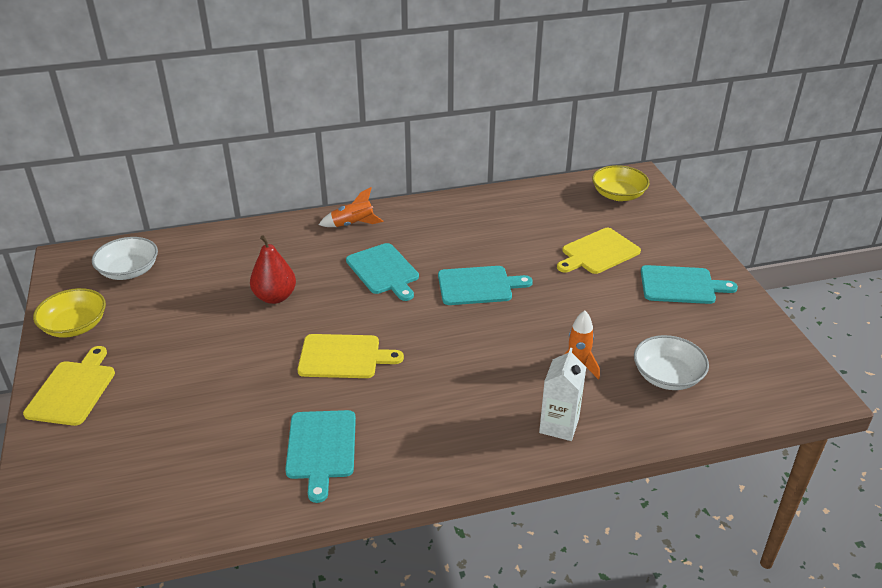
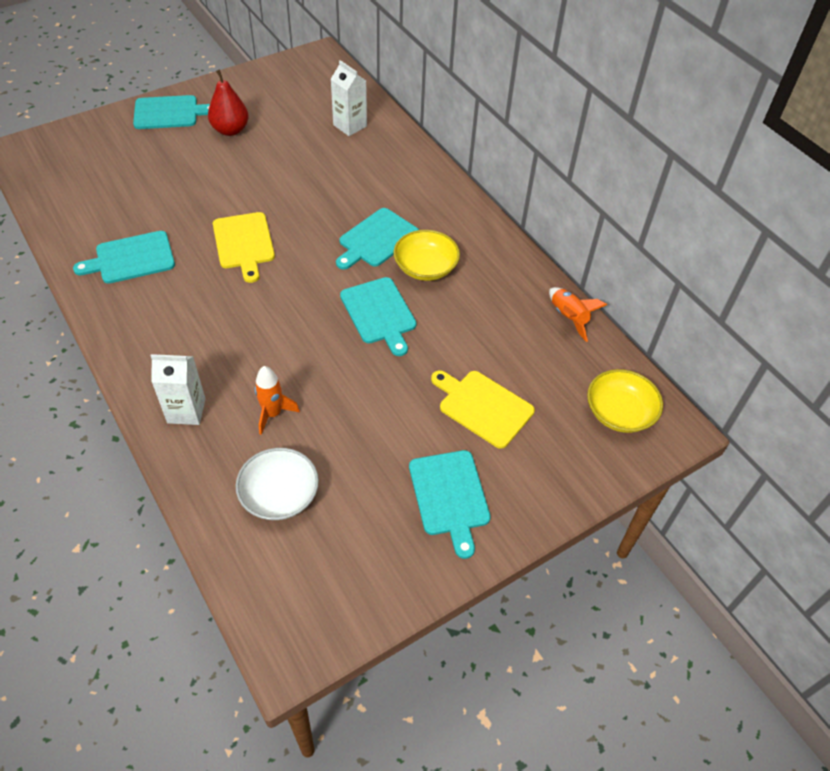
camera: 70 degrees right, 15 degrees up
(73, 390) = (169, 112): yellow cutting board -> turquoise cutting board
(75, 326) = (239, 88): yellow bowl -> yellow bowl (425, 267)
(129, 271) = (316, 91): white bowl -> none
(206, 258) = (350, 125): none -> white carton
(275, 297) = (311, 180): red pear -> red pear (230, 130)
(352, 224) = (443, 200): orange rocket -> orange rocket (568, 317)

